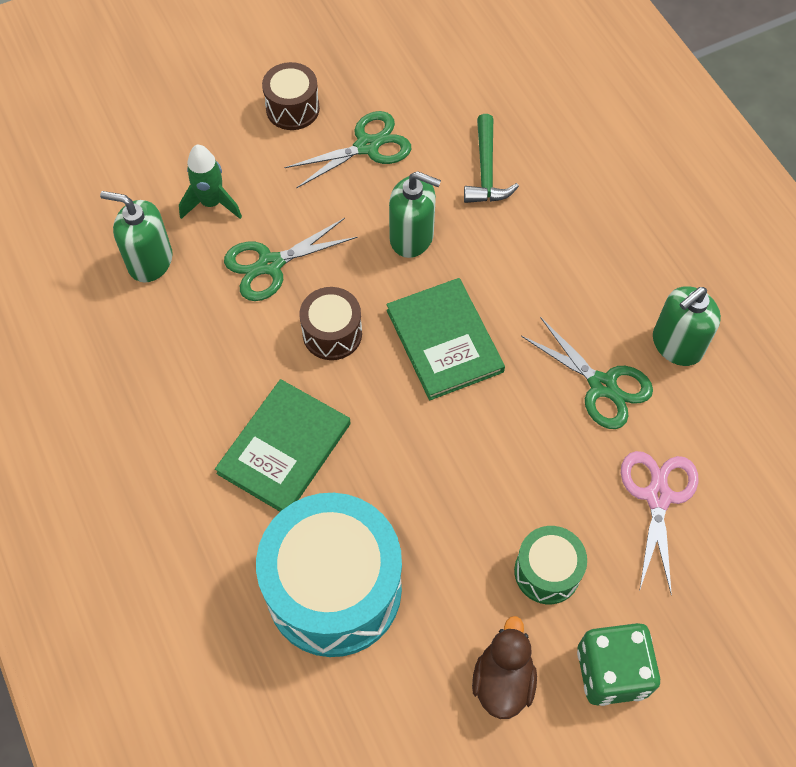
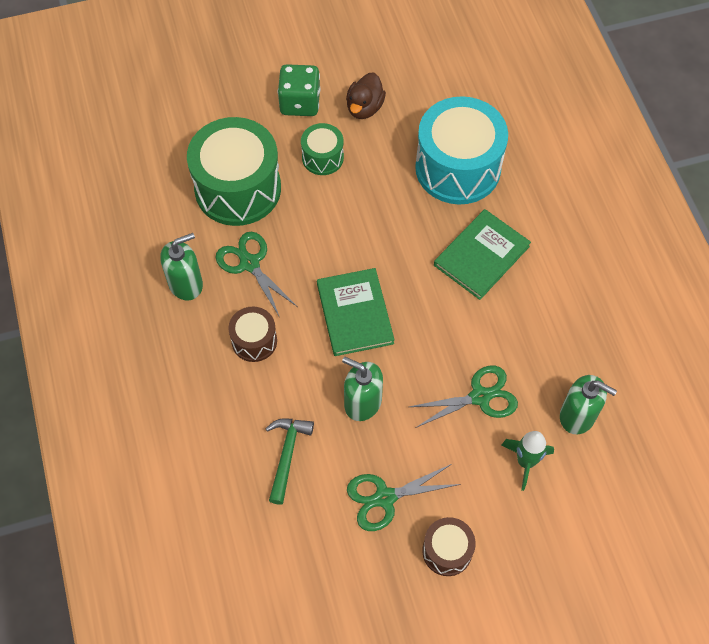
camera: 170 degrees left, 0 degrees up
(332, 333) = (438, 332): brown drum -> brown drum (254, 341)
(657, 496) = (238, 188): pink scissors -> green drum

